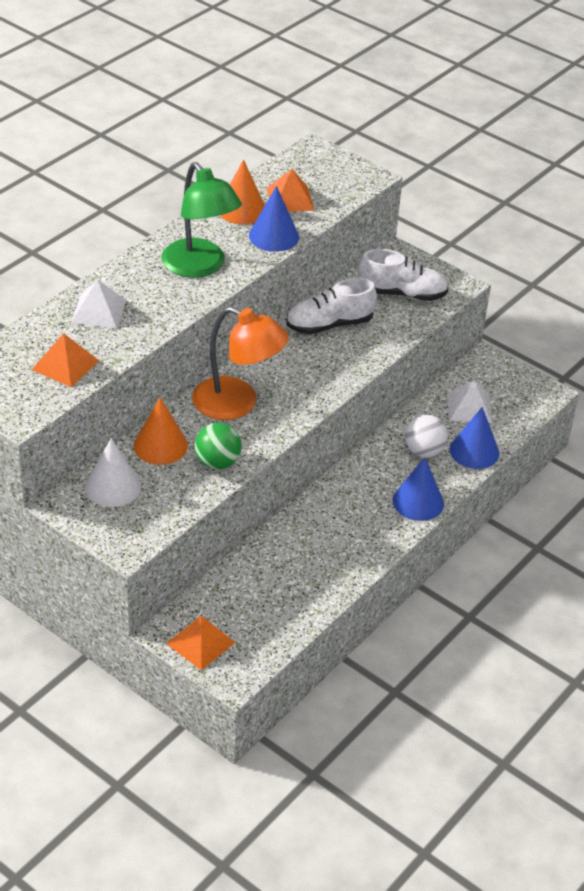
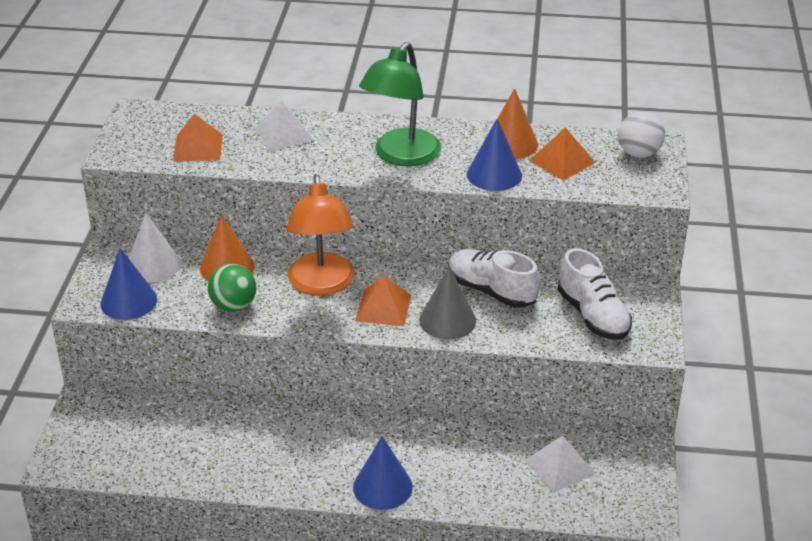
camera: 60 degrees right, 5 degrees down
(200, 643) = (84, 426): orange pyramid -> orange pyramid (383, 308)
(343, 361) = (447, 320): none -> grey cone
(424, 451) = (459, 461): white ball -> white ball (638, 154)
(474, 451) = (496, 497): blue cone -> blue cone (128, 301)

